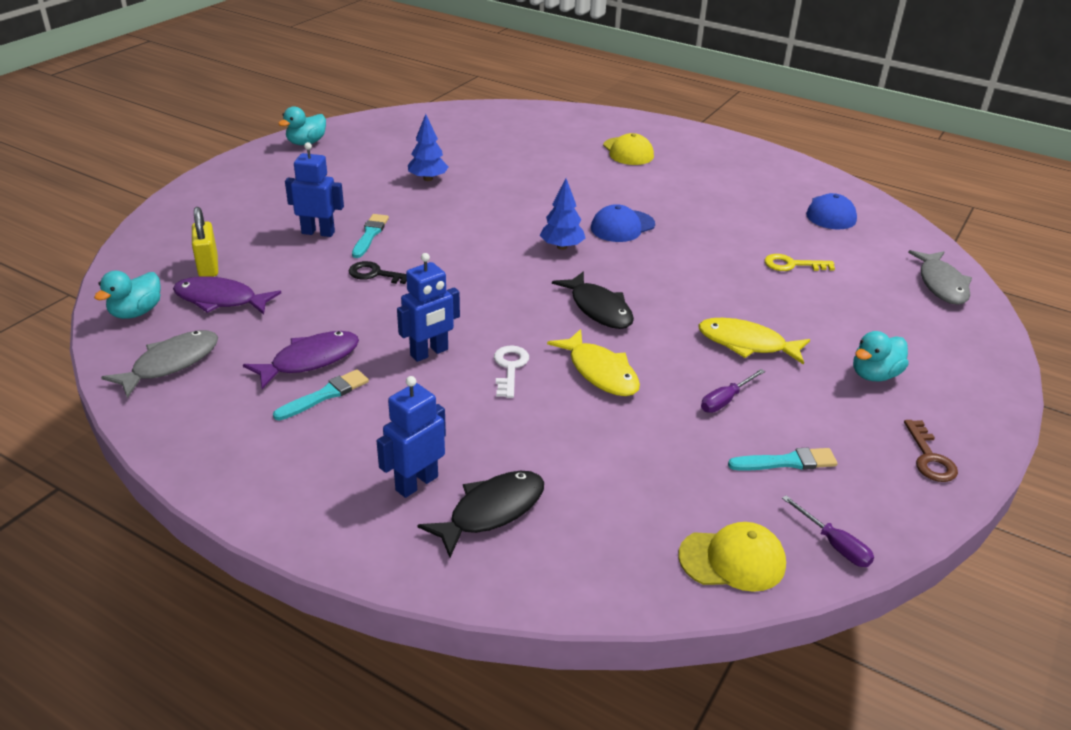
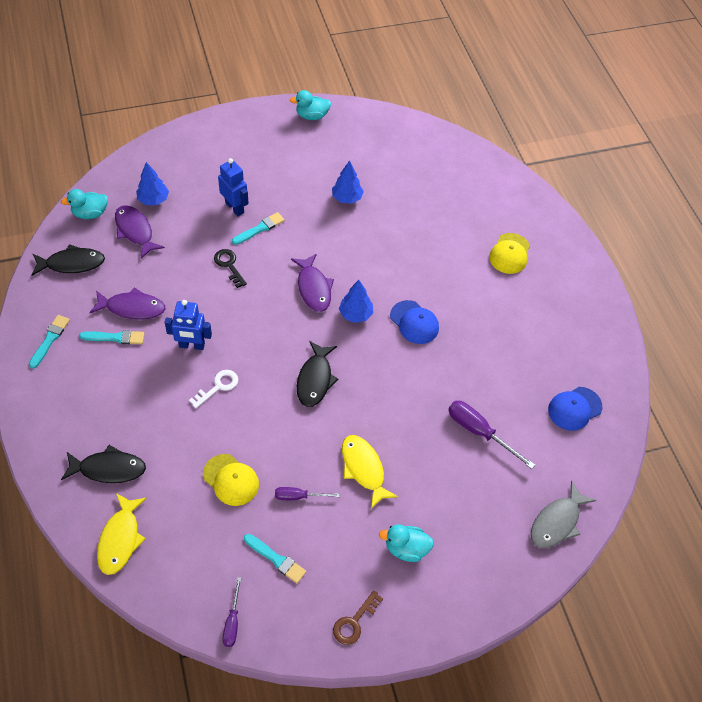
camera: 40 degrees right, 20 degrees up
(171, 364) = (72, 264): grey fish -> black fish
(208, 267) = (153, 200): yellow padlock -> blue tree
(236, 443) = (50, 339): none -> turquoise brush
(416, 483) = (96, 425): blue robot -> none
(493, 249) = (313, 288): none -> purple fish
(600, 372) = (259, 425): yellow fish -> yellow fish (120, 539)
(622, 226) = (414, 322): blue cap -> blue cap turned 135 degrees counterclockwise
(732, 560) = (176, 587): yellow cap -> yellow cap (231, 480)
(792, 265) = (479, 432): yellow key -> purple screwdriver

